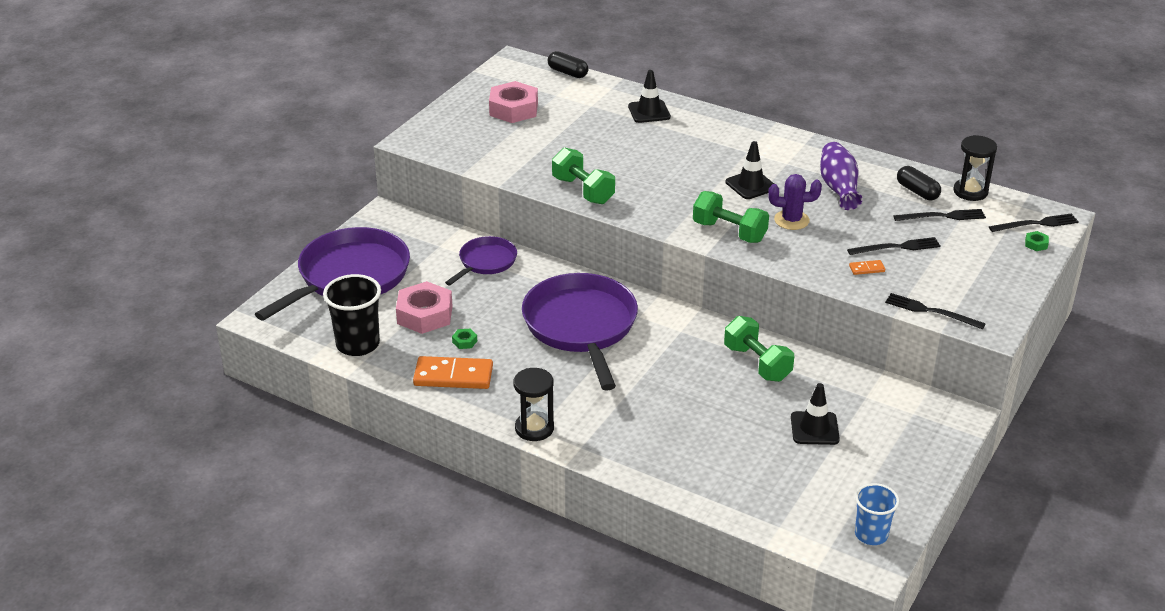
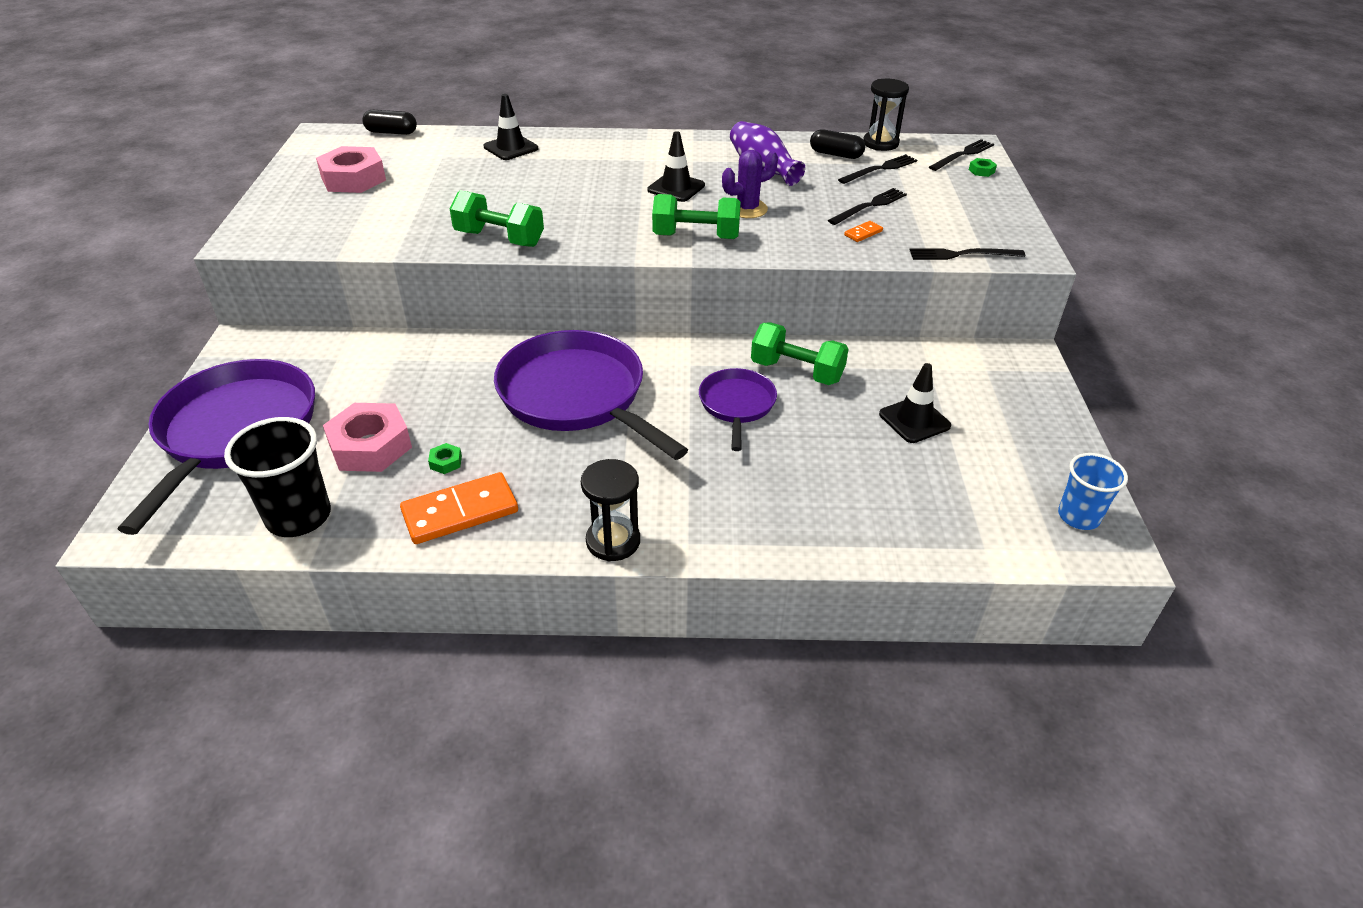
camera: 30 degrees left, 5 degrees up
(486, 262) = (409, 359): purple pan -> purple pan (737, 405)

